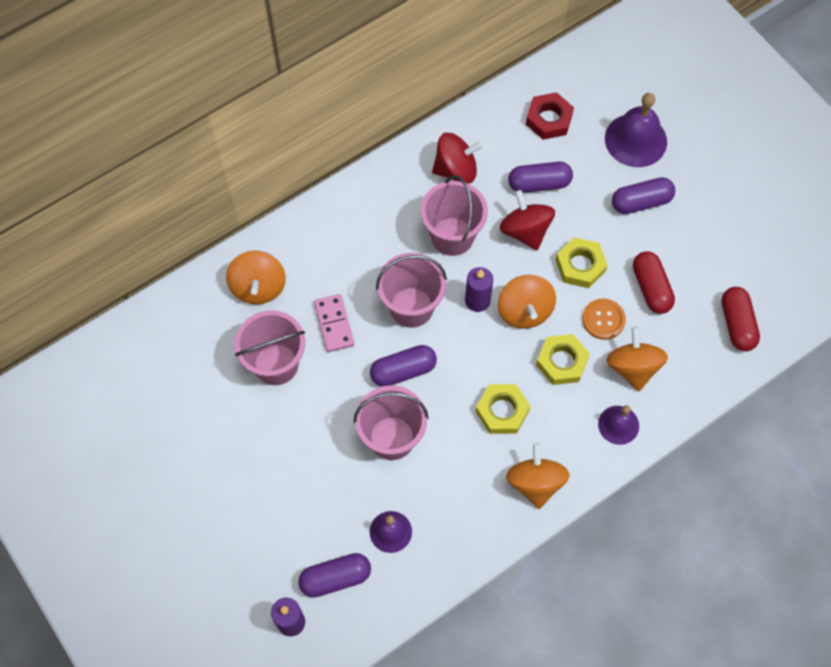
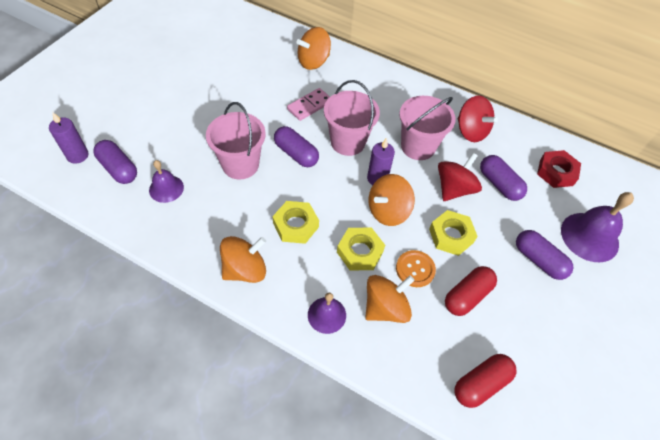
camera: 60 degrees right, 10 degrees down
(276, 364) = (264, 87): pink bucket -> none

